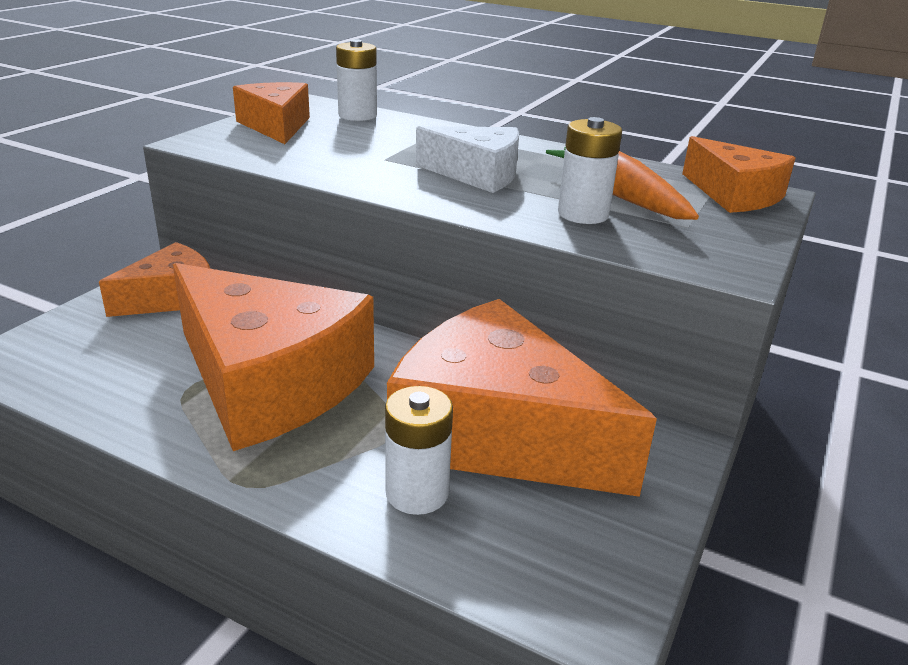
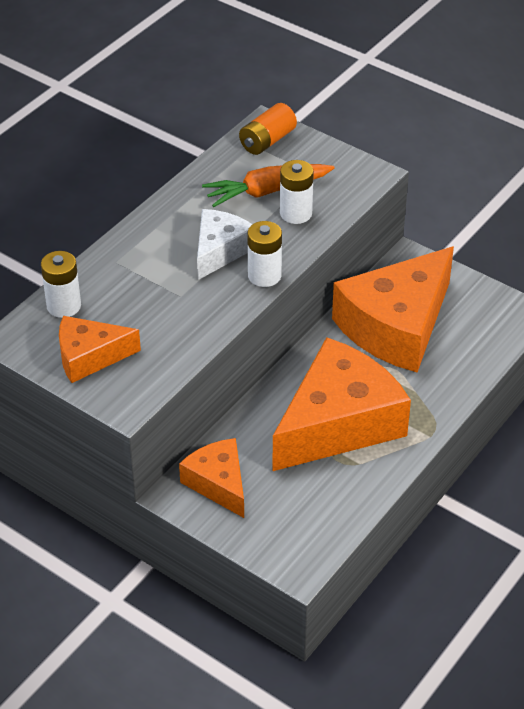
camera: 80 degrees left, 15 degrees up
(417, 493) = (444, 362): white battery -> white battery (264, 275)
(734, 194) = (267, 141): orange cheese -> orange battery

